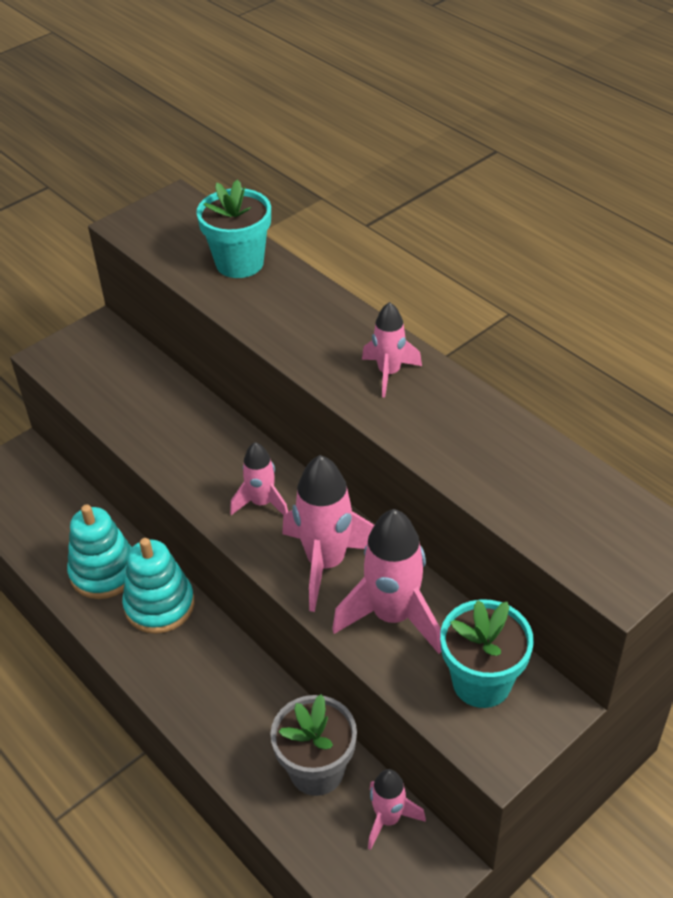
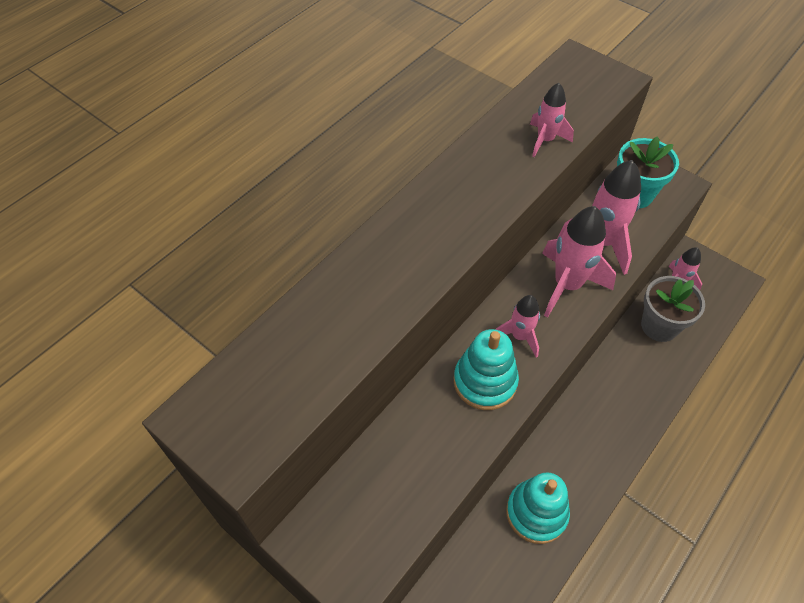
camera: 100 degrees left, 10 degrees up
(159, 605) = (558, 457): turquoise stacking toy -> turquoise stacking toy (485, 382)
(239, 263) = (311, 329): turquoise flower pot -> none
(389, 373) = (455, 198): pink rocket -> pink rocket (545, 140)

